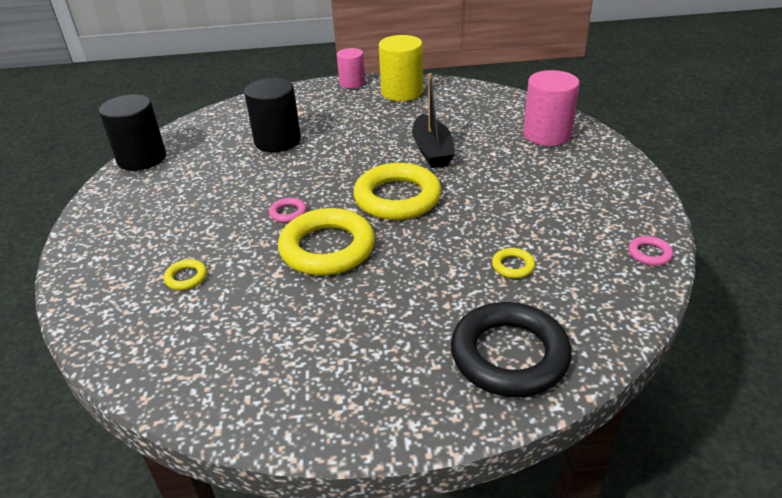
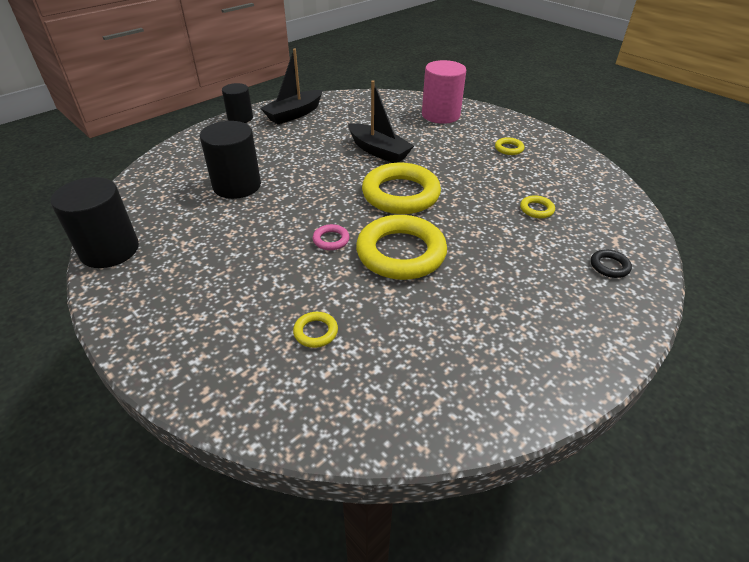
camera: 40 degrees left, 5 degrees up
(352, 83) = (240, 118): pink cylinder -> black cylinder
(402, 92) = (294, 114): yellow cylinder -> black boat
(509, 355) = (609, 266): black ring -> black ring, size x0.42
(575, 194) = (509, 148): none -> yellow ring
(649, 254) = (594, 170): pink ring -> none

